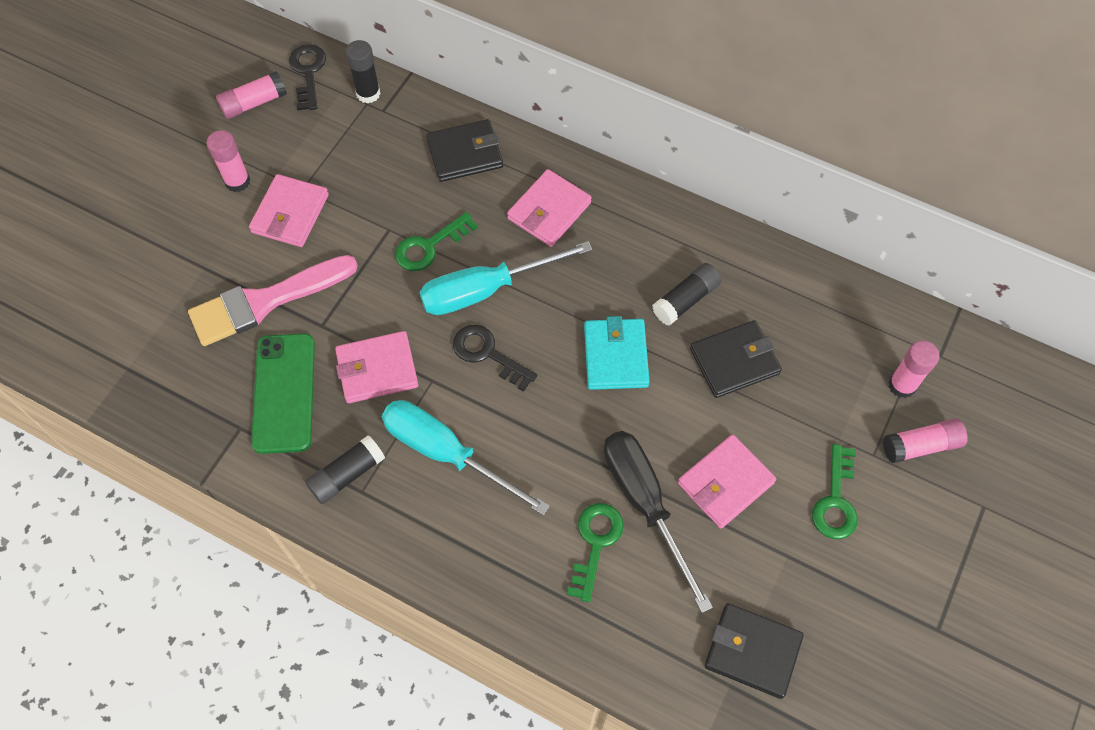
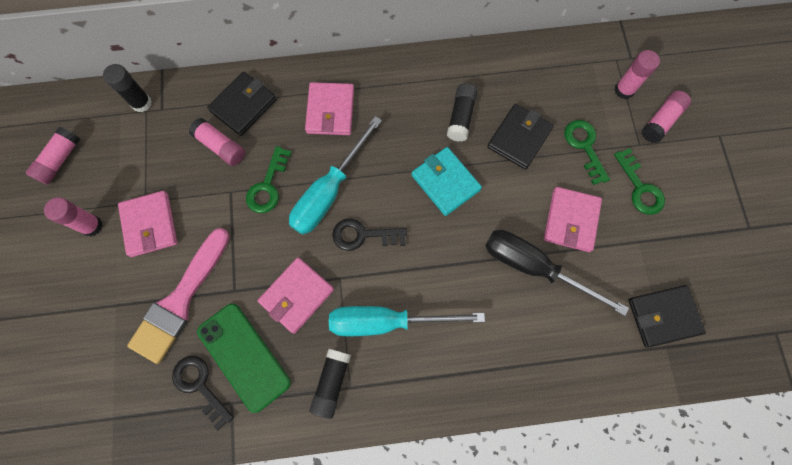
camera: 35 degrees left, 10 degrees up
(308, 73) = (84, 114): black key -> black key (200, 386)
(412, 180) = (220, 146): none -> pink glue stick
(595, 544) = (524, 315): green key -> green key (584, 147)

